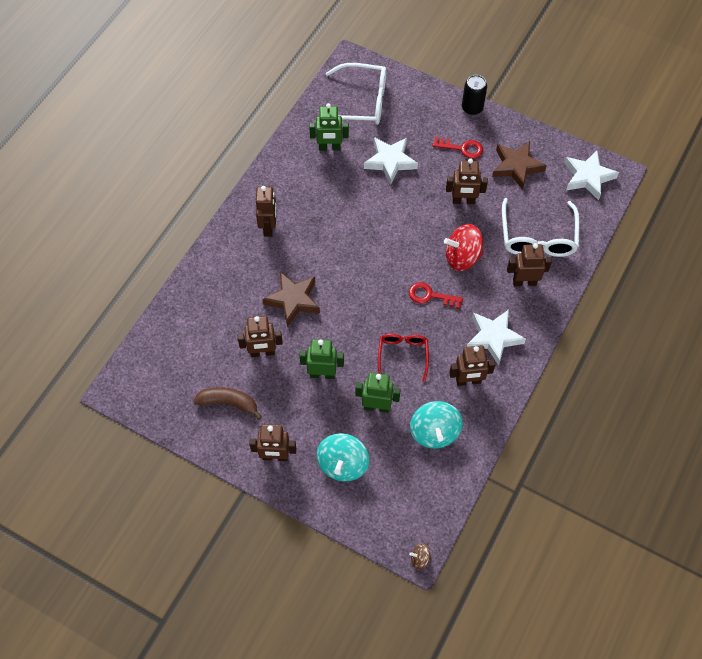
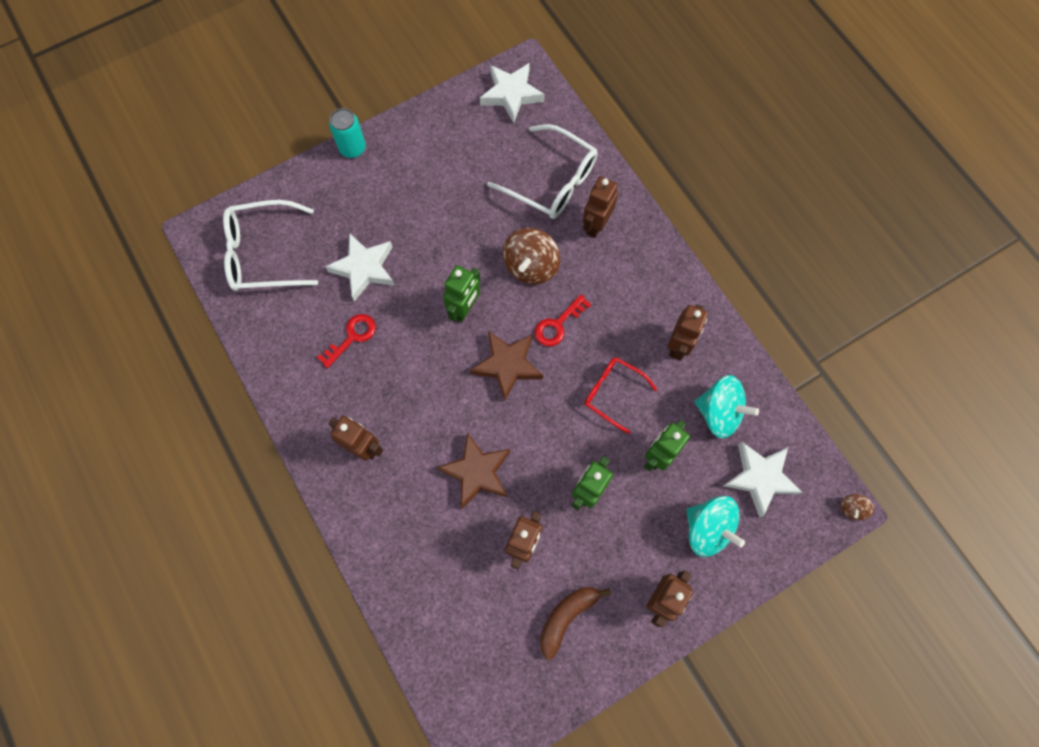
camera: 60 degrees left, 10 degrees up
(329, 147) = (301, 321): green robot -> green robot (465, 309)
(361, 102) = (264, 254): white glasses -> white glasses turned 135 degrees counterclockwise
(462, 148) = (397, 188): red key -> red key (352, 337)
(462, 257) = (531, 266): red spinning top -> brown spinning top
(463, 201) = (463, 225): brown robot -> none
(472, 108) = (352, 148): black can -> turquoise can
(493, 337) = (643, 292): white star -> white star (760, 478)
(516, 167) = (455, 150): brown star -> brown star (507, 365)

